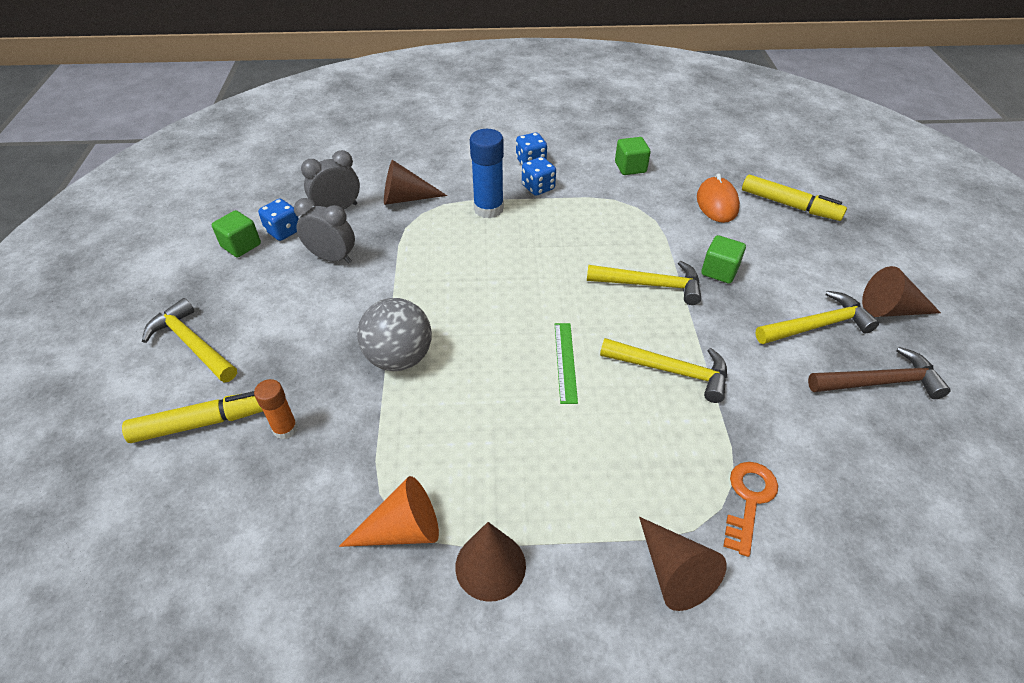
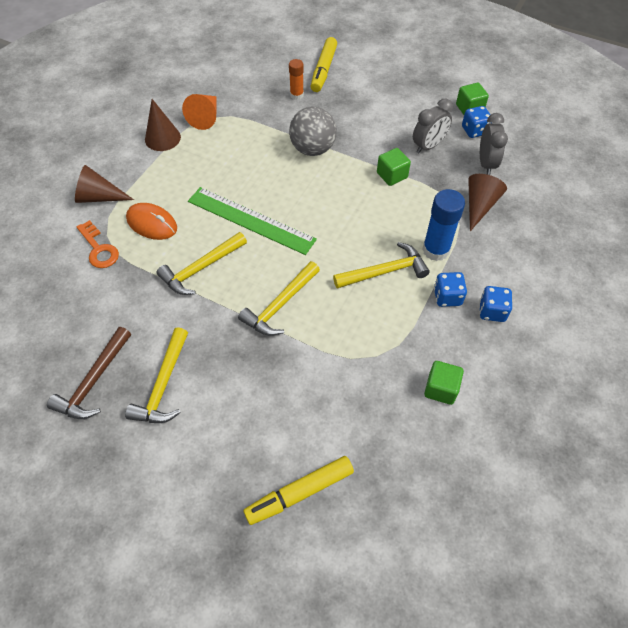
camera: 120 degrees right, 10 degrees up
(192, 344) = (385, 75): yellow hammer -> yellow hammer (385, 271)
(565, 361) = (250, 220): green ruler -> green ruler, size x1.89
(717, 203) = (343, 426): orange mouse -> orange mouse (152, 223)
(719, 271) = (261, 362): green cube -> green cube (392, 175)
(890, 310) = (133, 454): brown cone -> none

